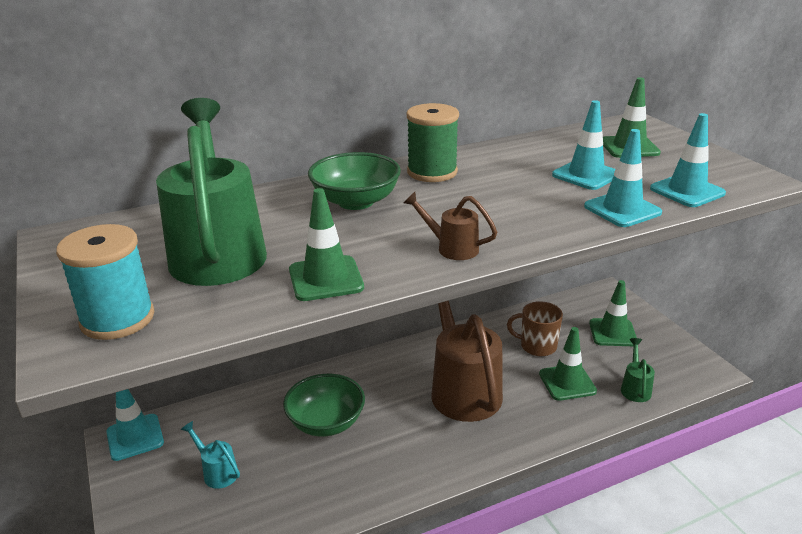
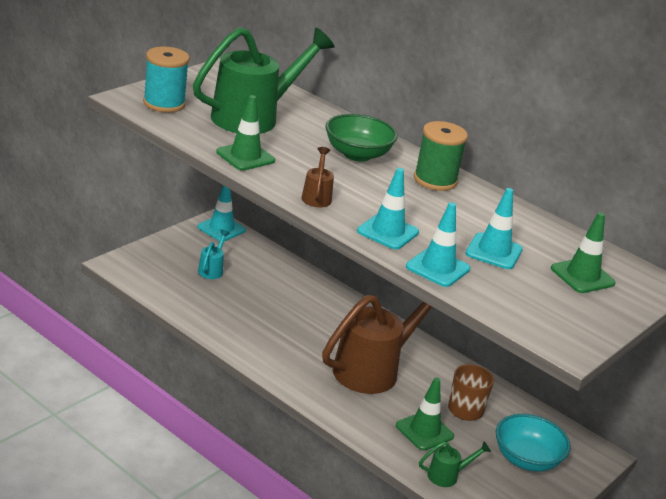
camera: 60 degrees right, 0 degrees up
(326, 422) = (287, 306): green bowl -> none
(612, 333) = (526, 459): green traffic cone -> turquoise bowl
(687, 191) = (504, 302): turquoise traffic cone -> turquoise traffic cone (387, 232)

